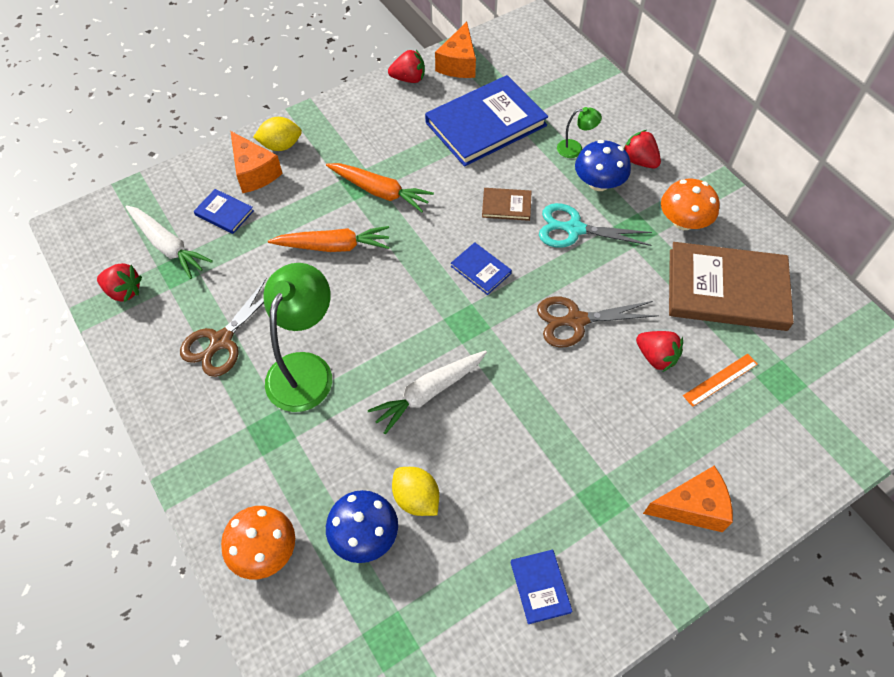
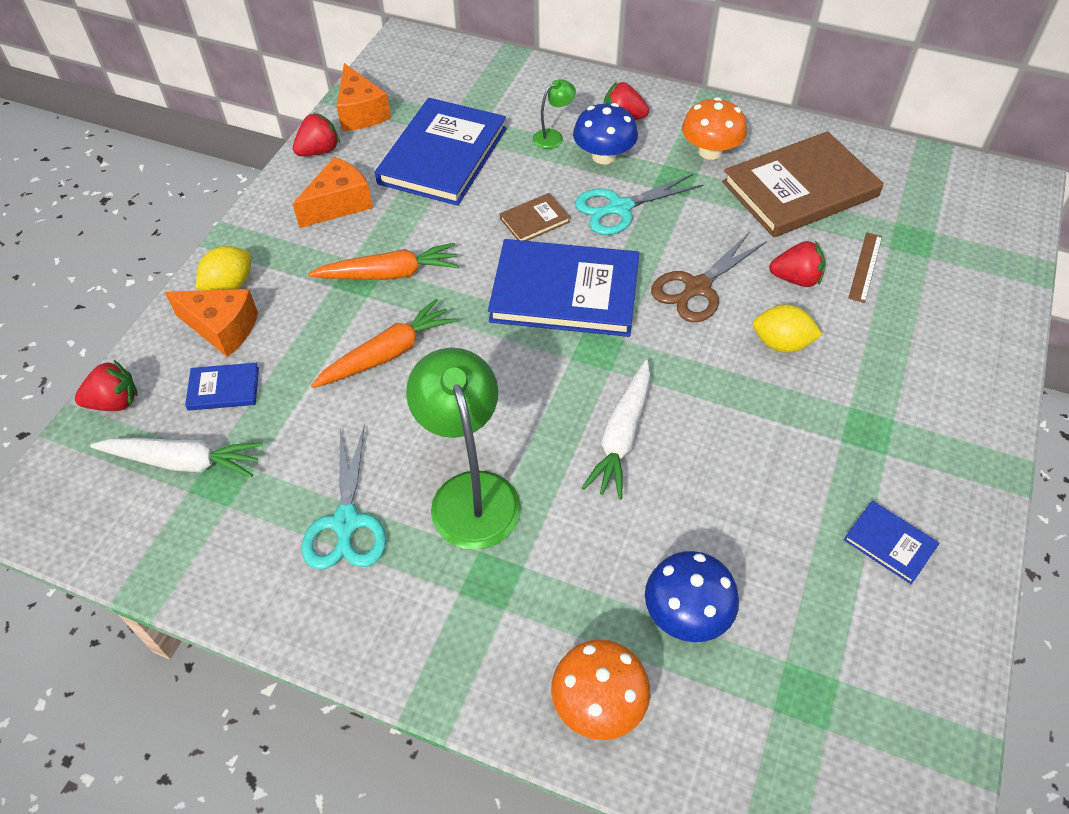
camera: 35 degrees left, 5 degrees down
(124, 291) = (170, 542): red strawberry -> red strawberry (115, 402)
(221, 341) = (346, 522): brown scissors -> turquoise scissors
(416, 498) = (703, 542): yellow lemon -> yellow lemon (781, 343)
(481, 270) = (565, 292): blue book -> blue book, size x2.25
(692, 507) = (944, 387): orange cheese -> orange cheese (339, 204)
(720, 379) = (865, 267): orange ruler -> brown ruler

